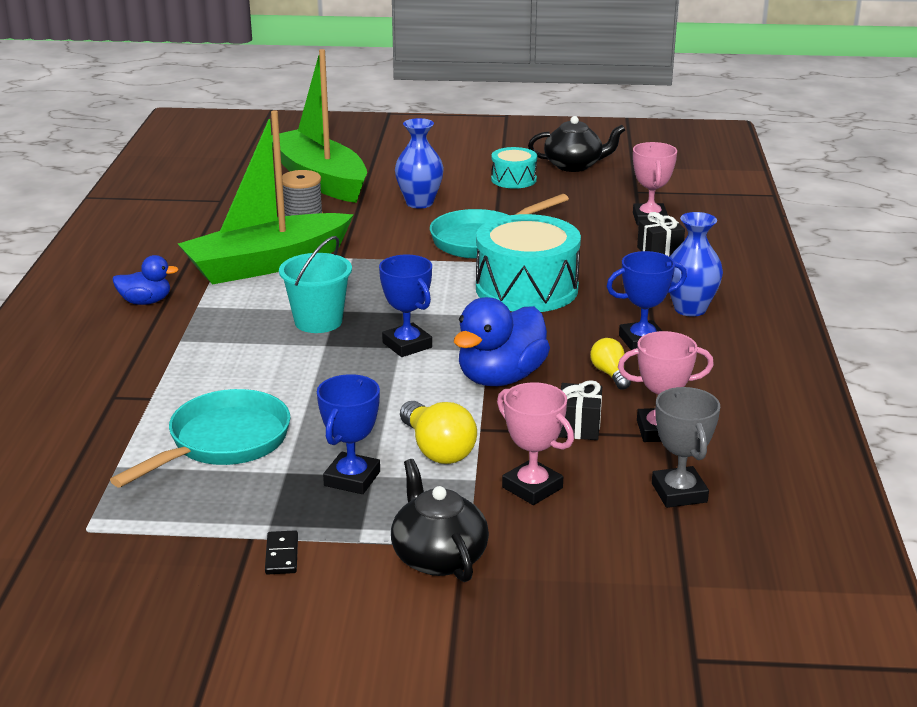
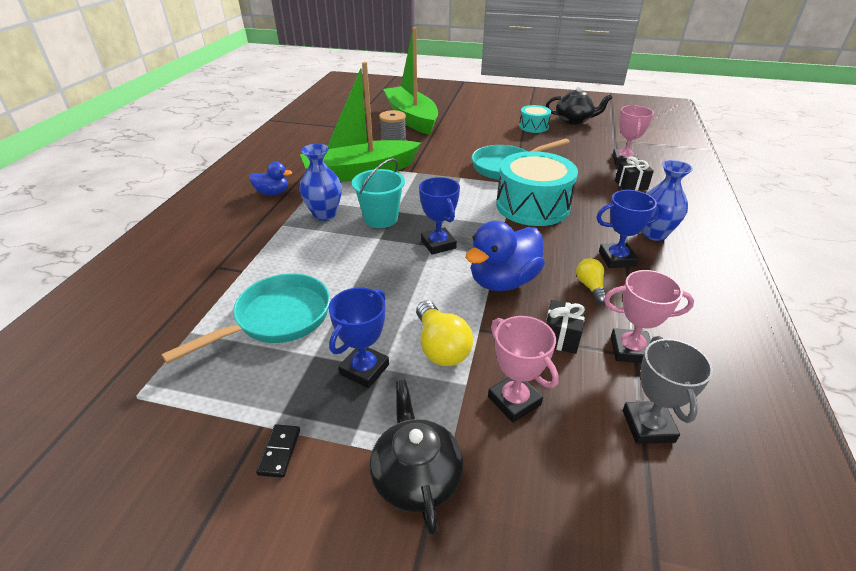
camera: 10 degrees right, 10 degrees up
(419, 203) = (470, 138): blue vase -> blue vase (324, 214)

